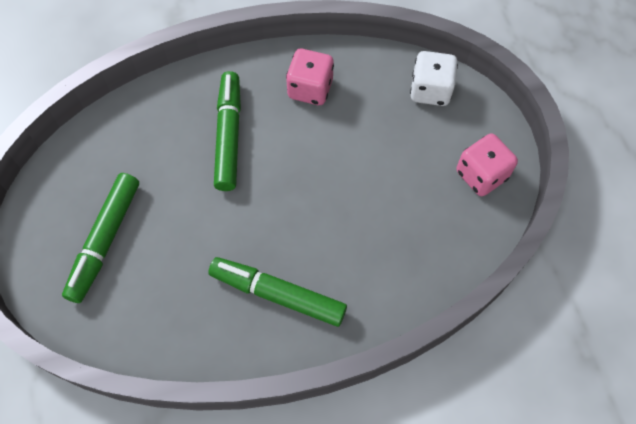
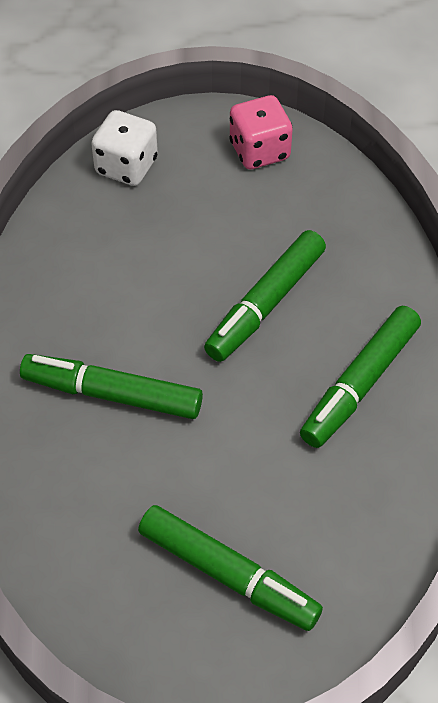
camera: 75 degrees left, 10 degrees down
(310, 89) = (74, 287): pink dice -> none
(332, 213) = (265, 304): none -> green marker

